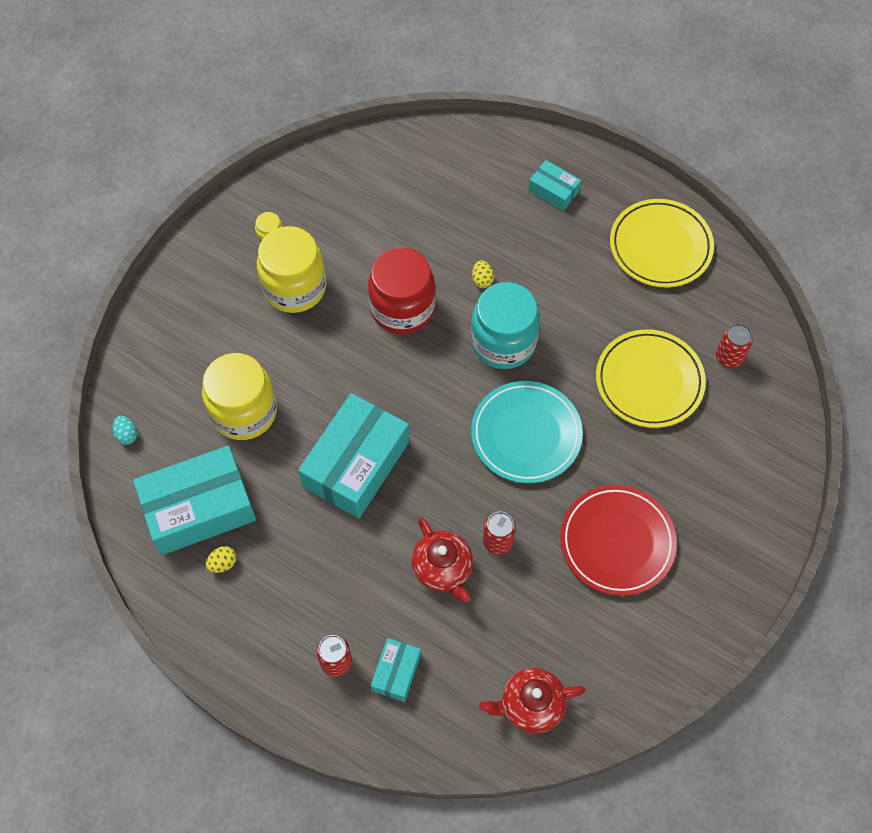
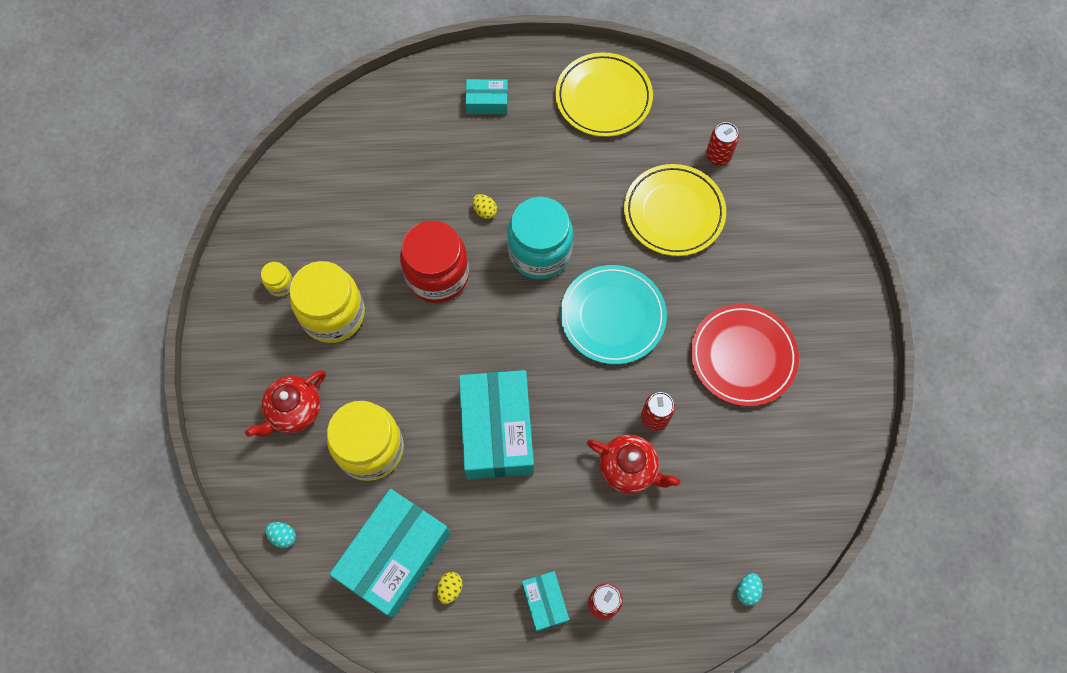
camera: 35 degrees left, 5 degrees up
(396, 672) = (655, 578): turquoise box -> turquoise box (545, 602)
(467, 738) = (747, 590): none -> turquoise egg
(530, 705) = (774, 530): red teapot -> red teapot (294, 411)

